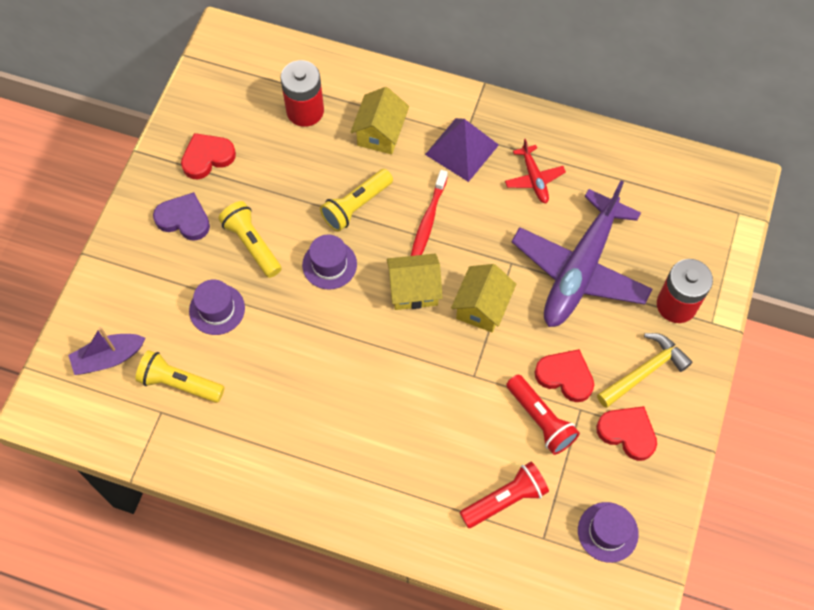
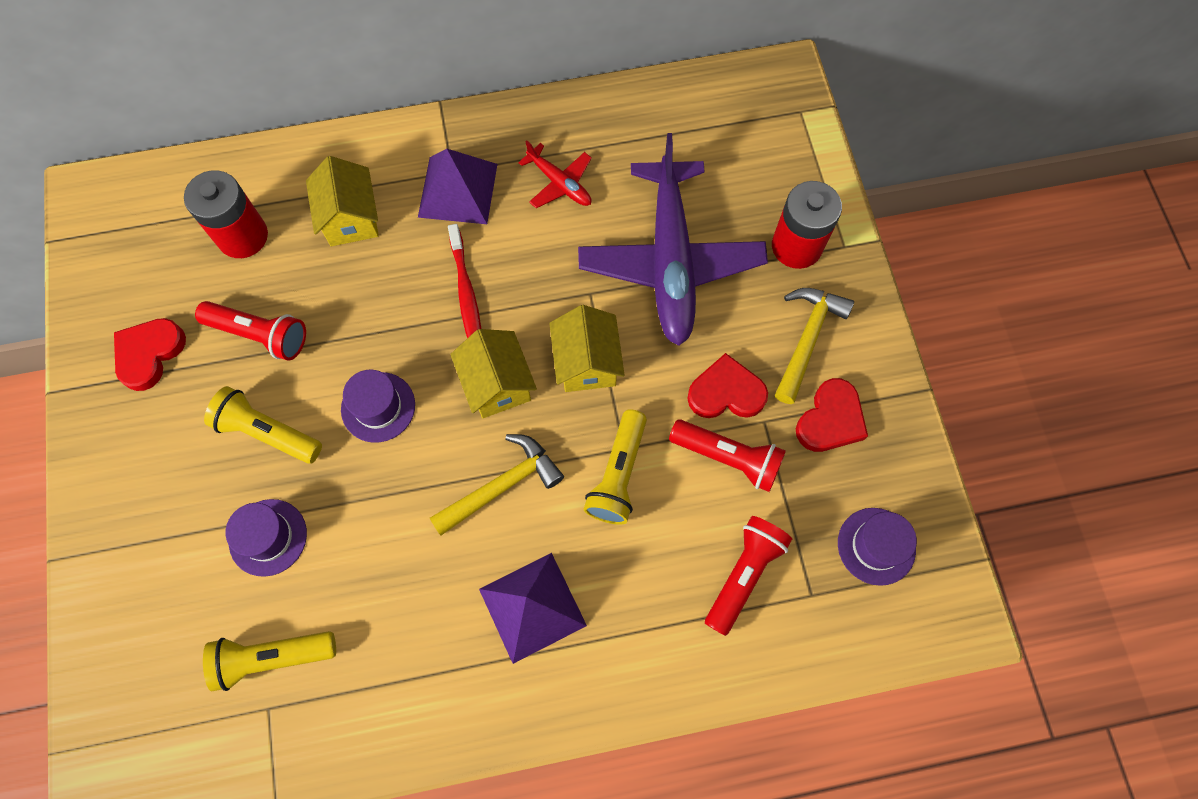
camera: 30 degrees left, 5 degrees up
(109, 358) = (160, 677): purple boat -> none
(184, 219) = (162, 446): purple heart -> none
(281, 180) = (260, 334): none -> red flashlight
(355, 442) = (532, 607): none -> purple pyramid
(356, 206) = (371, 319): yellow flashlight -> yellow flashlight (618, 475)
(379, 356) = (502, 486): none -> yellow hammer
(414, 290) = (497, 384): yellow house -> yellow house turned 75 degrees counterclockwise
(627, 433) = (830, 420): red heart -> red heart turned 120 degrees clockwise

